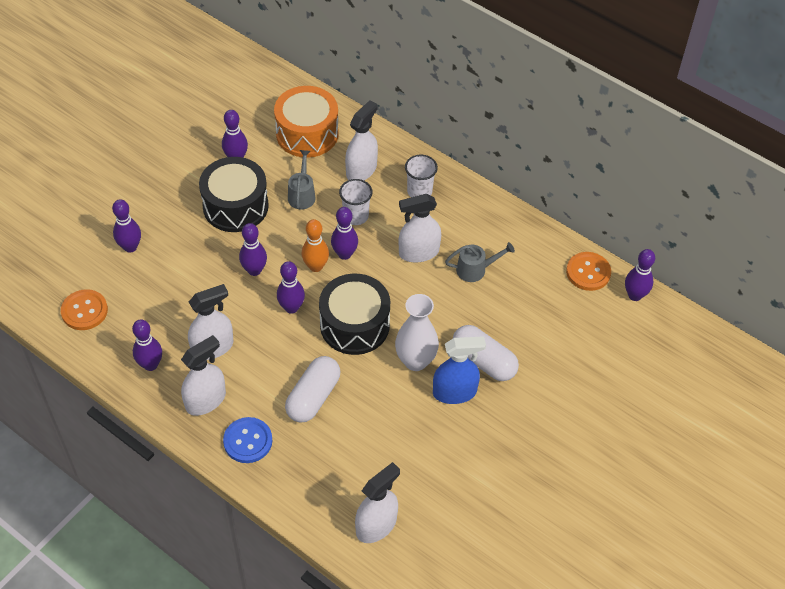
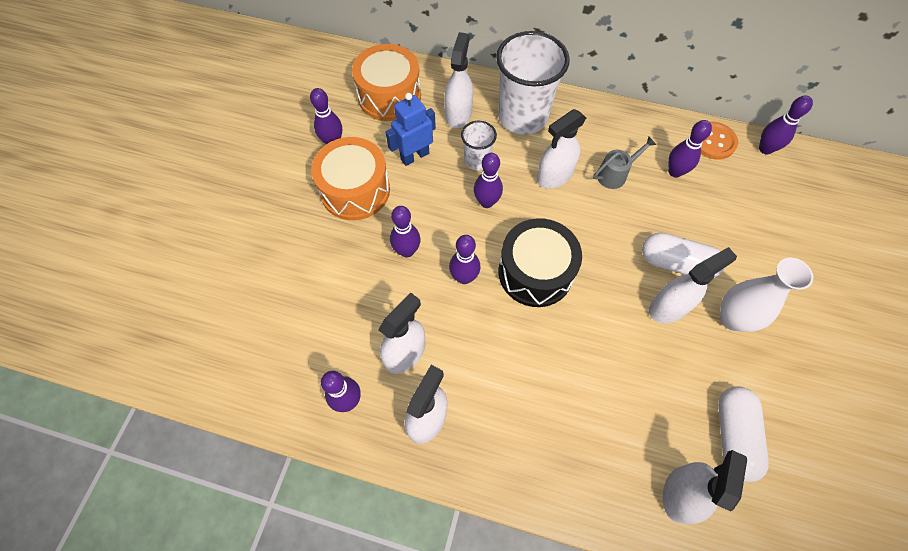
camera: 20 degrees left, 10 degrees up
(84, 311) = (246, 364): orange button -> none
(130, 247) = (265, 272): purple bowling pin -> purple bowling pin (675, 172)
(235, 206) = (355, 190): black drum -> orange drum
(248, 441) = (496, 449): blue button -> none
(302, 194) = (414, 156): grey watering can -> blue robot
(313, 397) = (536, 368): white capsule -> white capsule (733, 435)
(315, 266) = (465, 225): orange bowling pin -> none
(415, 361) = (613, 288): white vase -> white vase (732, 318)
(419, 191) = (522, 117): white cup -> white cup, size x1.99
(454, 392) = (669, 307): blue spray bottle -> white spray bottle

